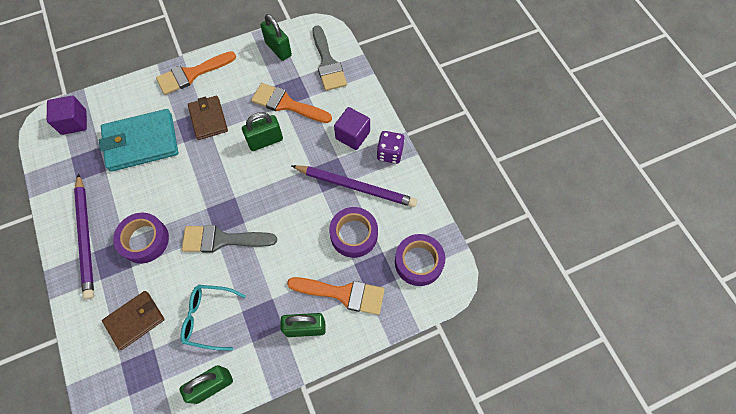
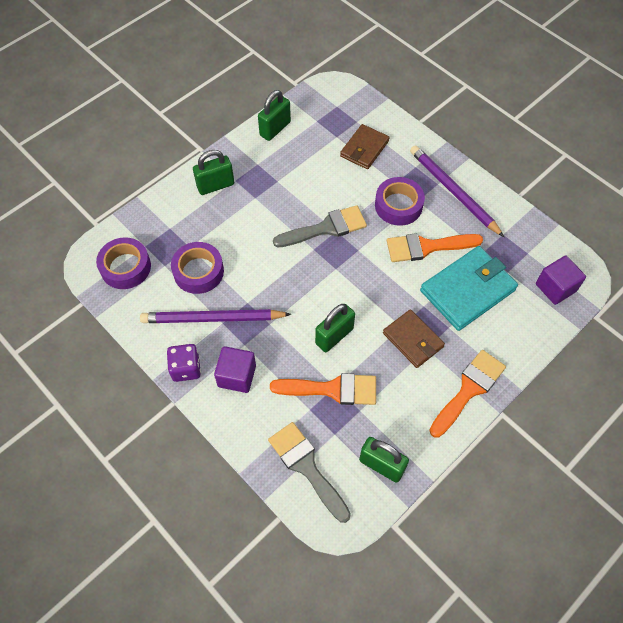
camera: 160 degrees right, 5 degrees down
(208, 318) = (303, 168): turquoise glasses -> none
(343, 294) = (191, 220): orange brush -> orange brush (427, 247)

